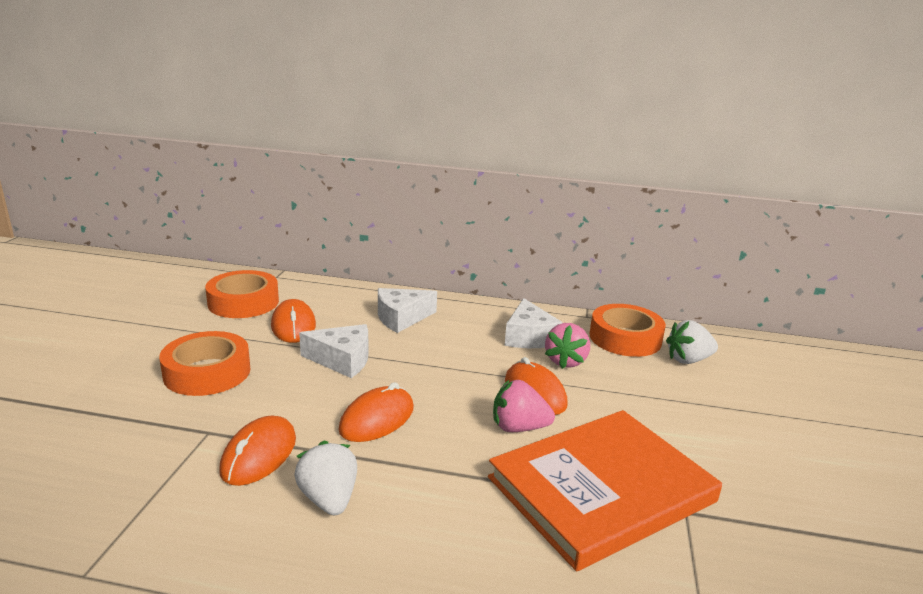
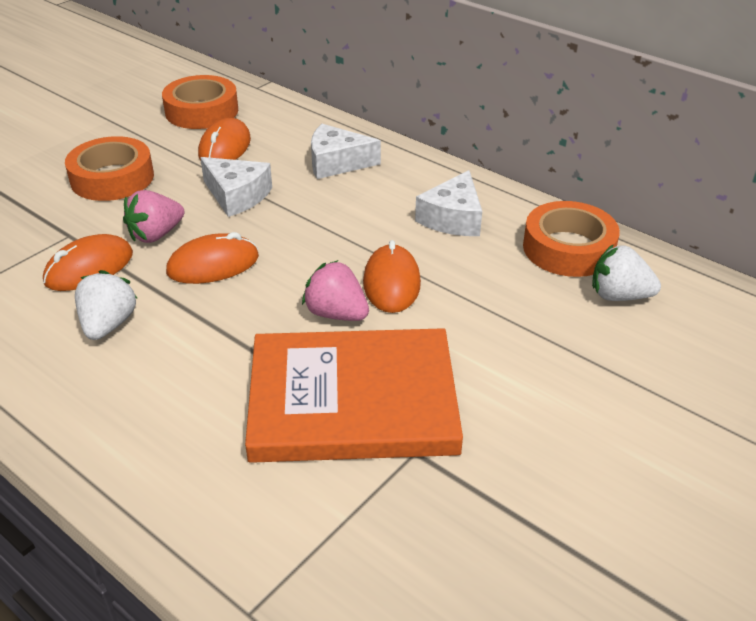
camera: 30 degrees right, 15 degrees up
(566, 361) = (464, 257): pink strawberry -> pink strawberry (156, 235)

